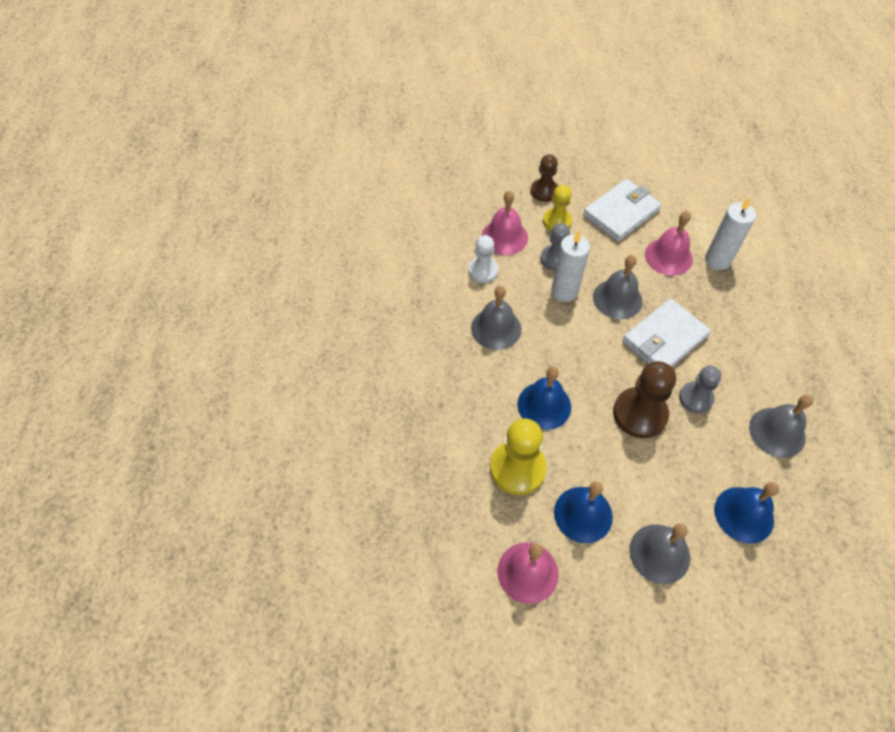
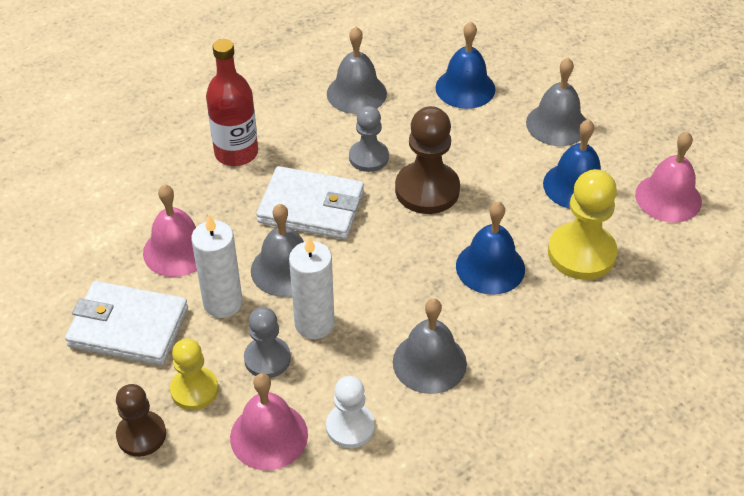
camera: 125 degrees left, 10 degrees down
(717, 260) = (150, 205): white candle -> white candle (223, 303)
(745, 325) = (236, 153): none -> red bottle

